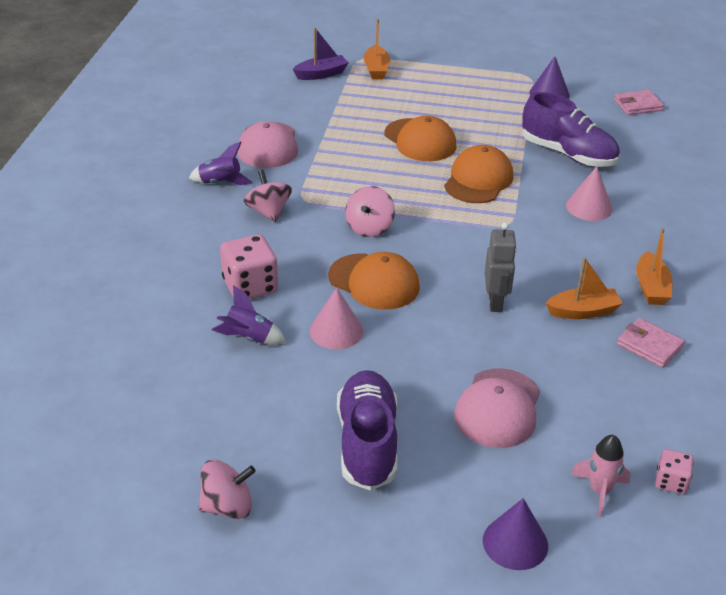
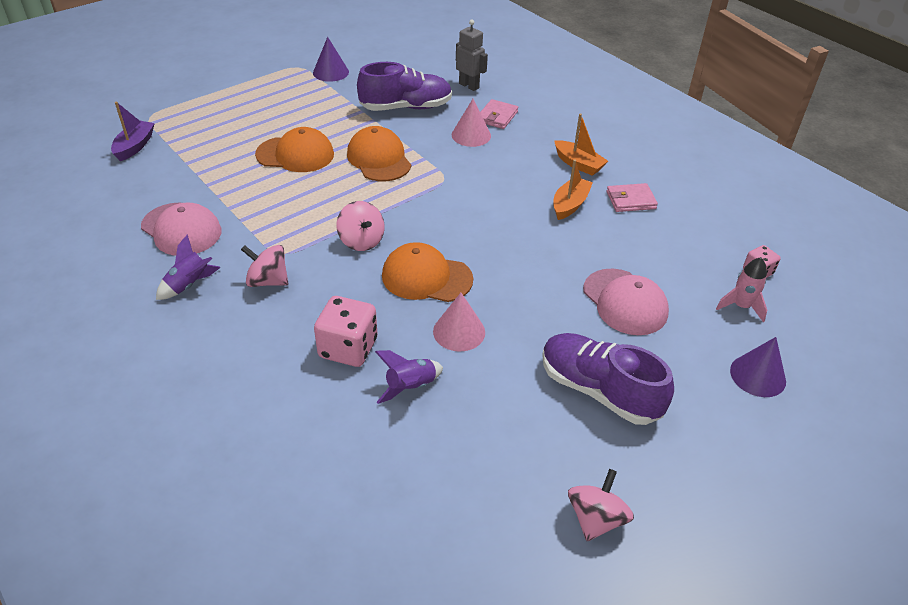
camera: 50 degrees left, 5 degrees up
(374, 282) = (426, 277): orange cap -> orange cap turned 150 degrees counterclockwise
(376, 69) = (176, 119): orange boat -> none
(495, 302) = (518, 235): grey robot -> grey robot (469, 86)
(638, 105) = (396, 51): pink wallet -> pink wallet (497, 117)

